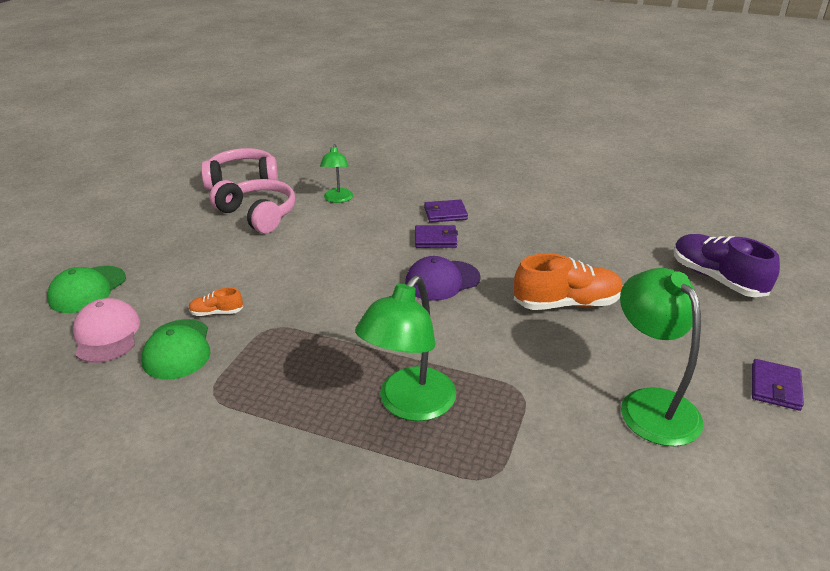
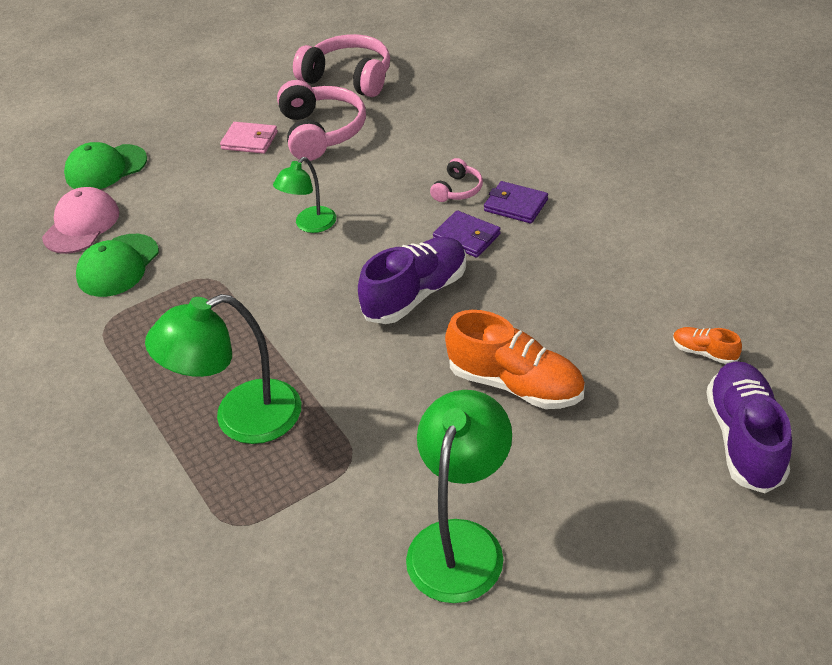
camera: 40 degrees right, 10 degrees up
(204, 235) = (249, 140): none -> pink wallet
(216, 312) = (180, 240): orange shoe -> orange shoe (704, 352)
(338, 199) = (419, 140): green lamp -> green lamp (310, 225)
(397, 217) = (457, 190): none -> pink headphones
(442, 280) = (416, 294): purple cap -> purple shoe
(775, 387) = (625, 603): purple wallet -> none

